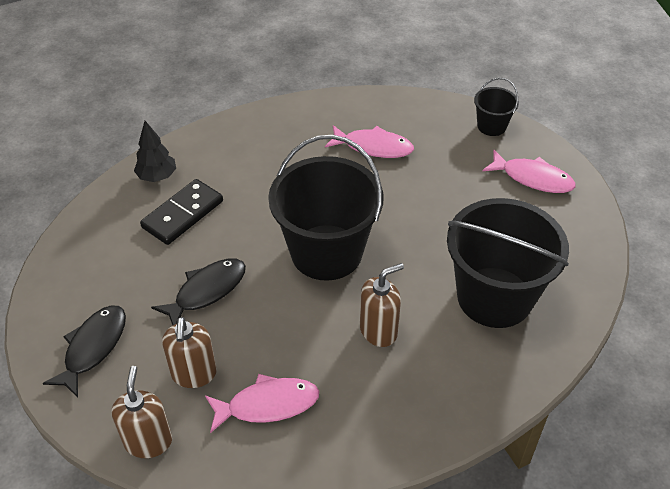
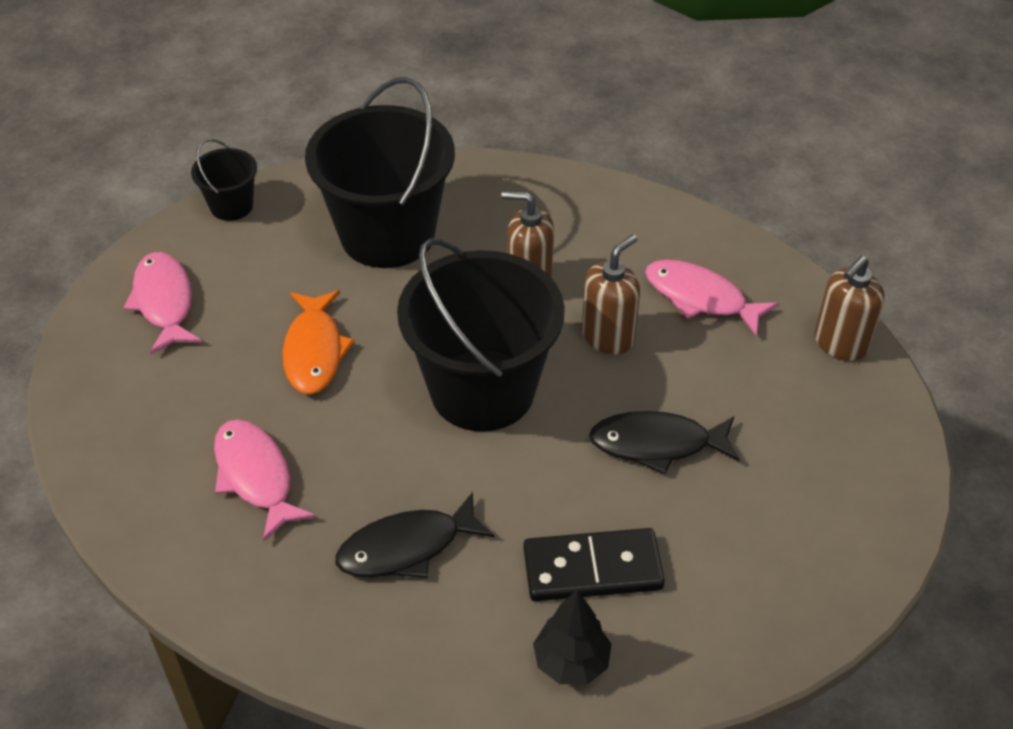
camera: 135 degrees left, 0 degrees up
(93, 347) = (836, 472): black fish -> black fish (407, 547)
(194, 374) = (747, 370): brown soap dispenser -> brown soap dispenser (608, 337)
(430, 209) = (314, 351): none -> orange fish
(491, 126) = (91, 391): black bucket -> black bucket (231, 206)

